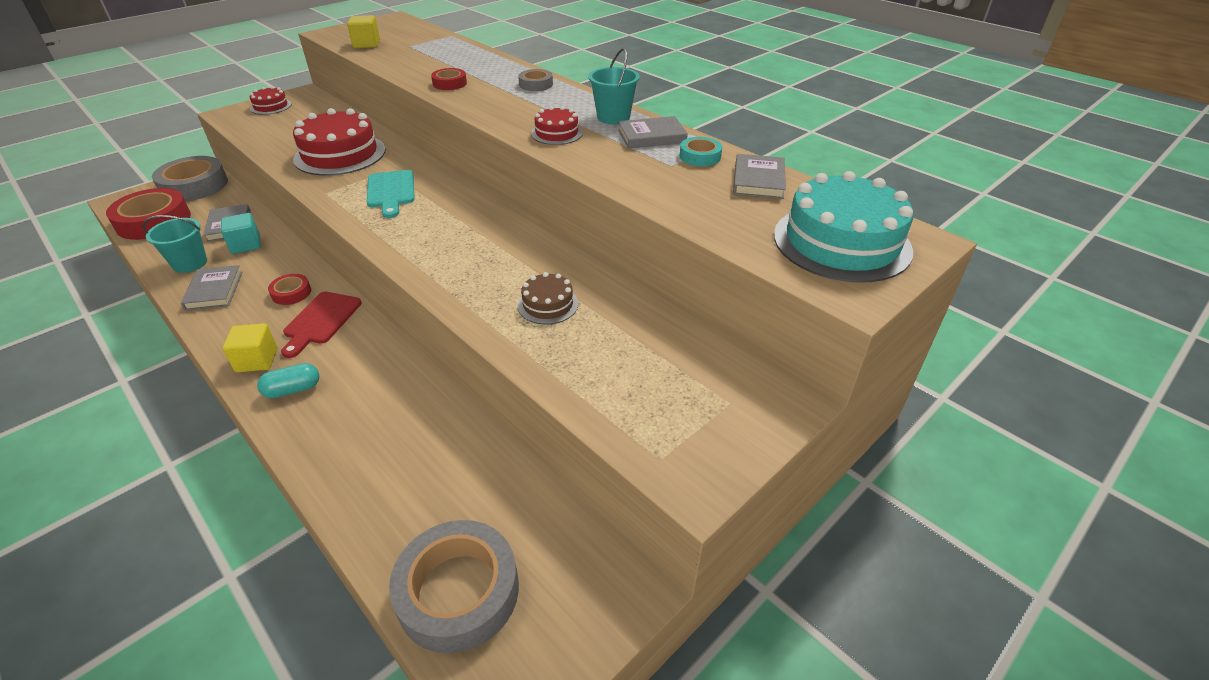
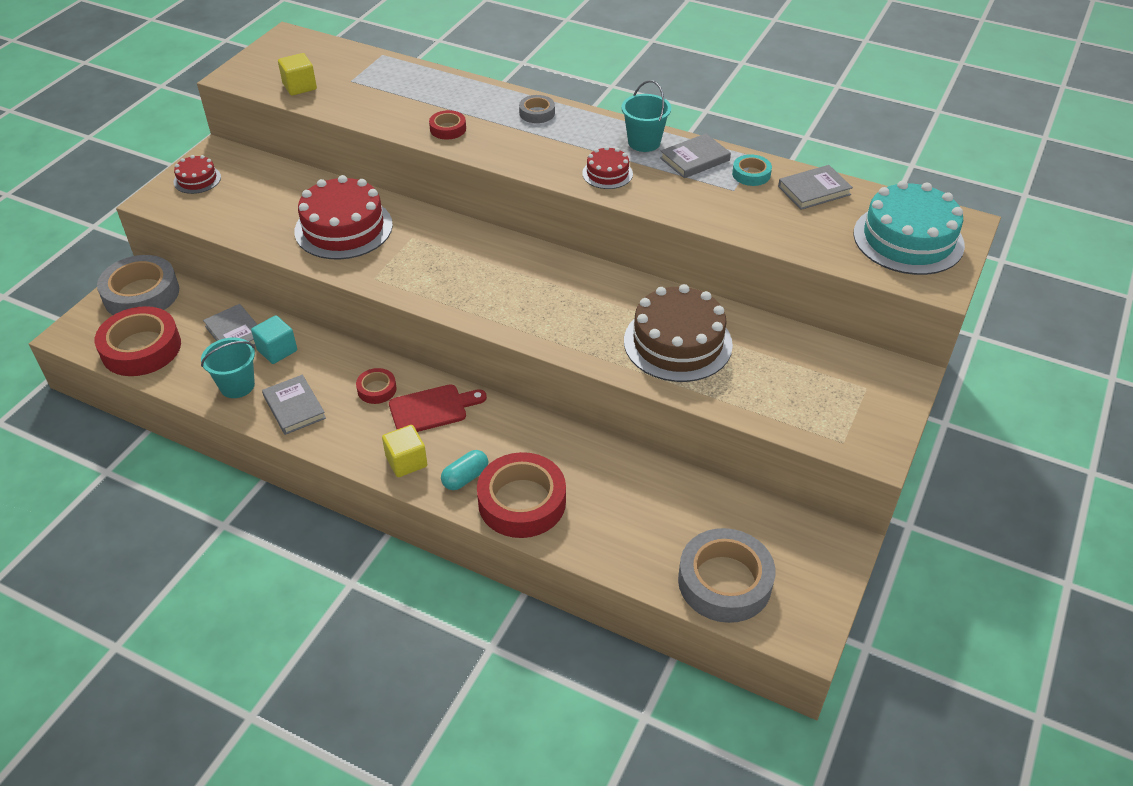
camera: 20 degrees left, 5 degrees up
(320, 321) = (432, 409): red cutting board -> red cutting board turned 105 degrees counterclockwise
(322, 429) = (522, 502): none -> red tape
(391, 191) = (439, 261): turquoise cutting board -> none
(548, 304) = (677, 343): brown cake -> brown cake, size x2.00
(758, 180) = (814, 190): grey book -> grey book turned 75 degrees clockwise

